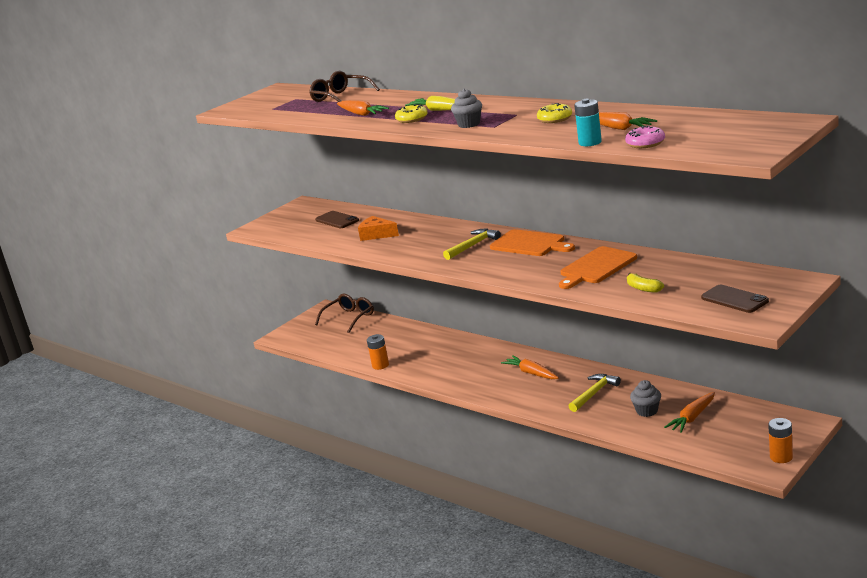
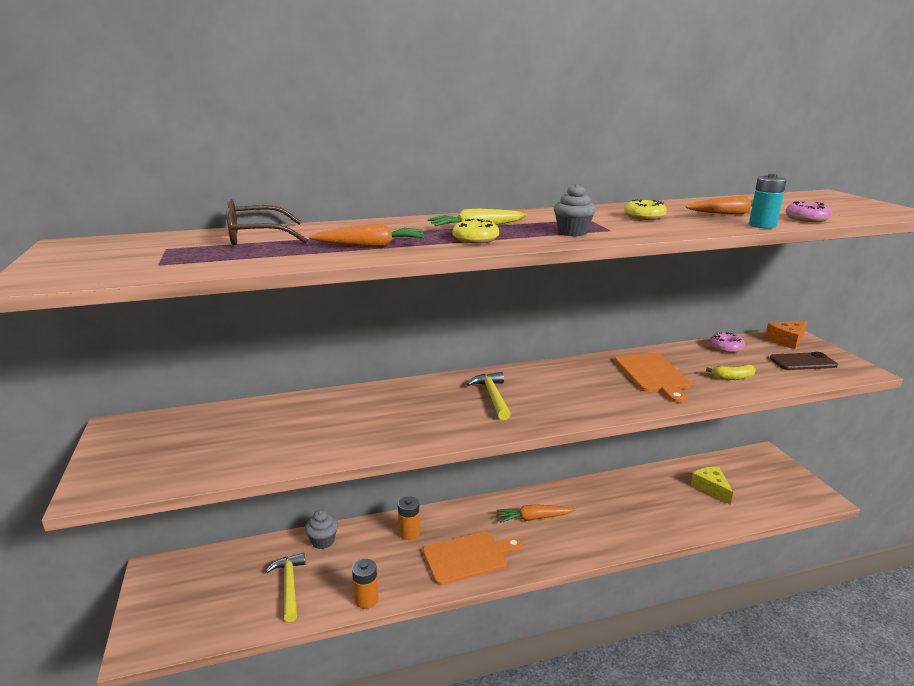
camera: 60 degrees left, 0 degrees up
(337, 220) = (236, 429): brown phone -> none
(349, 318) = (215, 565): brown glasses -> none
(376, 235) = (343, 426): orange cheese -> orange cheese (786, 340)
(530, 244) = (543, 376): orange cutting board -> orange cutting board (468, 557)
(594, 393) = (616, 507): yellow hammer -> yellow hammer (289, 585)
(647, 411) = (677, 500): grey cupcake -> grey cupcake (323, 541)
(692, 418) = (711, 488): orange carrot -> yellow cheese
(710, 269) = (726, 347): none -> pink donut
(781, 457) = (809, 486): orange battery -> orange battery (409, 533)

